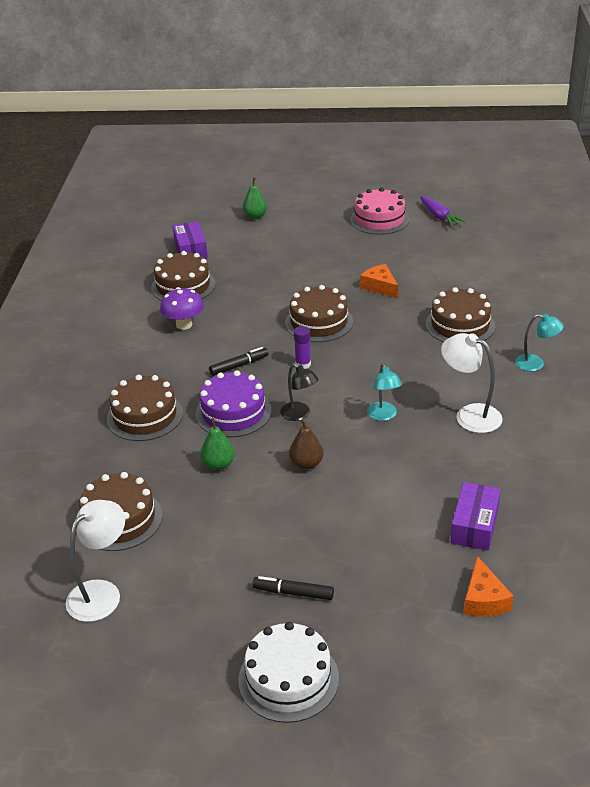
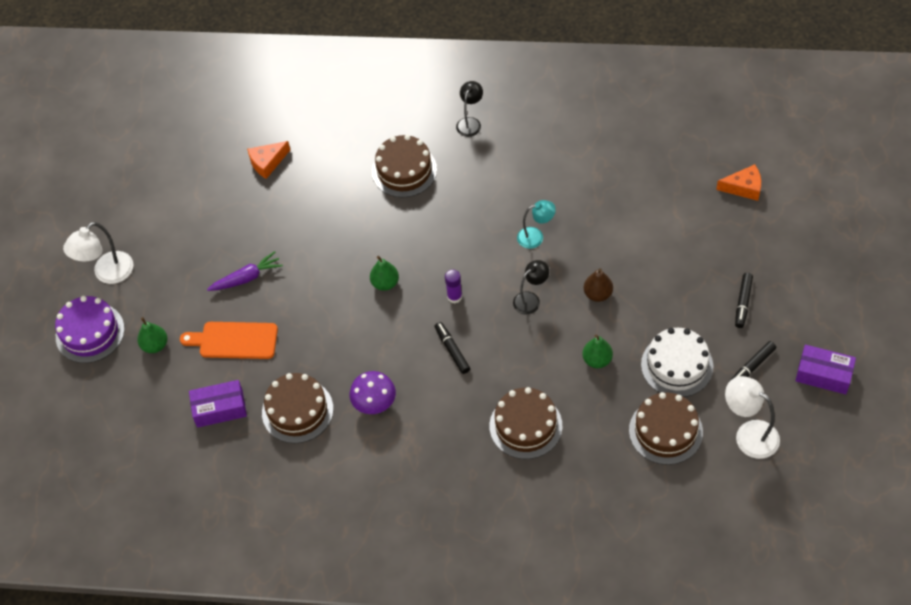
camera: 85 degrees left, 20 degrees up
(196, 599) = (752, 367): none -> black marker
(233, 412) = (524, 352): purple cake -> purple cake (90, 333)
(257, 250) = (234, 340): none -> orange cutting board
(288, 679) = (822, 305): white cake -> white cake (677, 365)
(319, 322) = (385, 283): brown cake -> green pear
(379, 219) = (190, 224): pink cake -> none
(380, 287) = (328, 230): orange cheese -> orange cheese (267, 162)
(439, 217) = (196, 170): purple carrot -> purple carrot (247, 278)
(470, 415) = (538, 176): white lamp -> white lamp (107, 274)
(474, 525) = (670, 185): purple box -> purple box (823, 375)
(536, 364) = (470, 122): turquoise lamp -> black lamp

